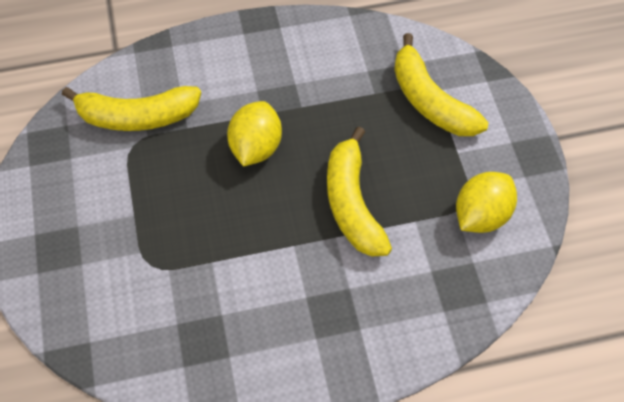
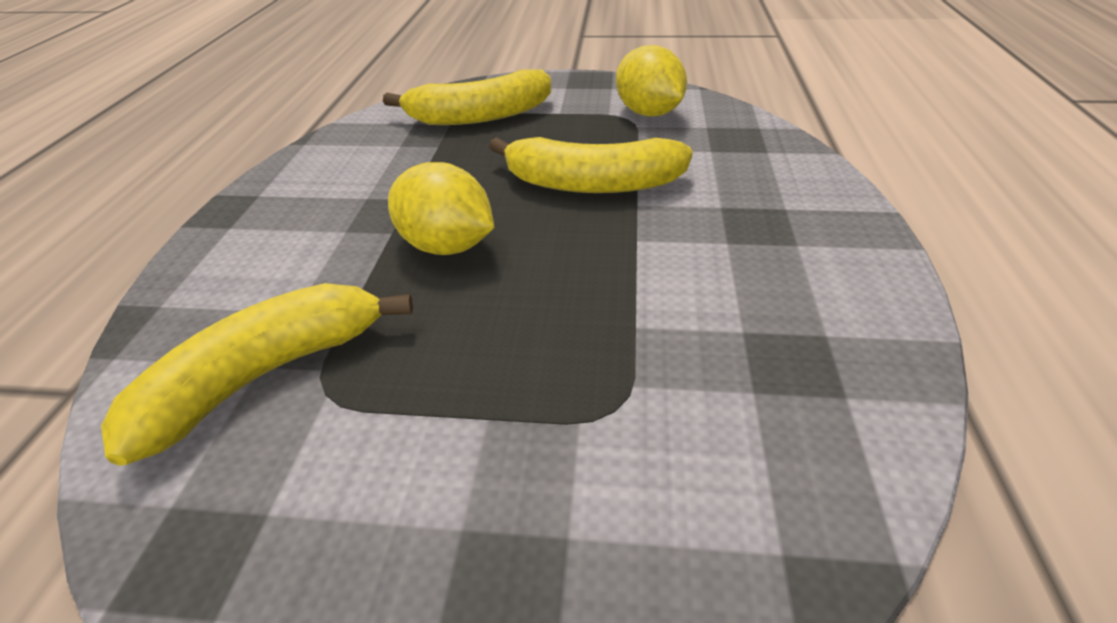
camera: 70 degrees left, 20 degrees down
(137, 117) = (264, 376): yellow banana -> yellow banana turned 150 degrees counterclockwise

